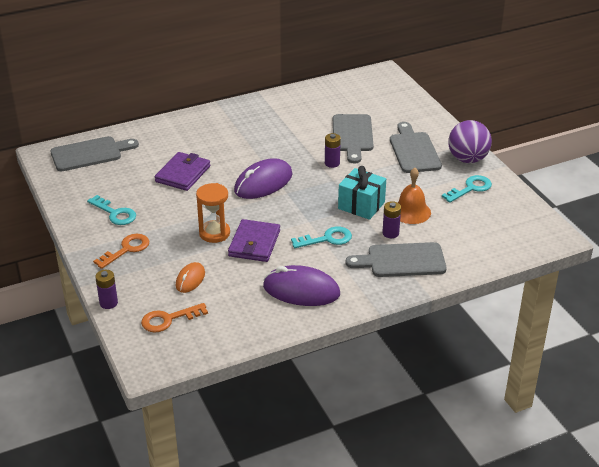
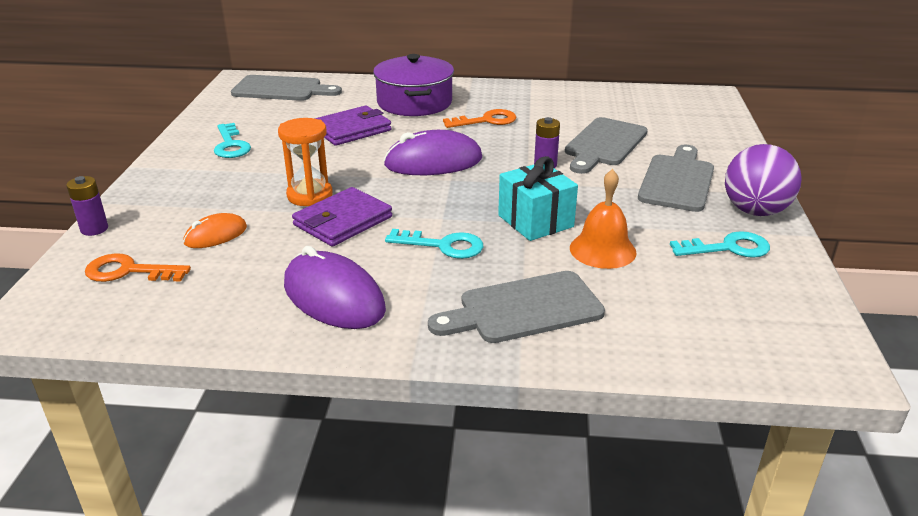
camera: 30 degrees right, 5 degrees down
(126, 249) = (192, 182): orange key -> orange key (486, 121)
(200, 137) = (414, 102): none -> purple pot
(390, 233) = (543, 267): purple battery -> none
(401, 260) = (523, 309): grey cutting board -> grey cutting board turned 45 degrees counterclockwise

